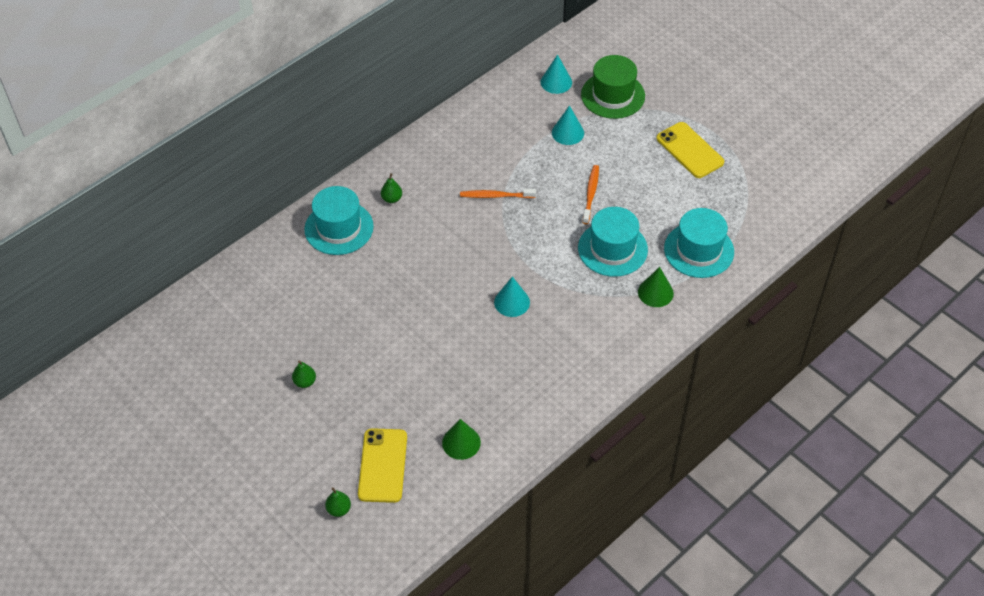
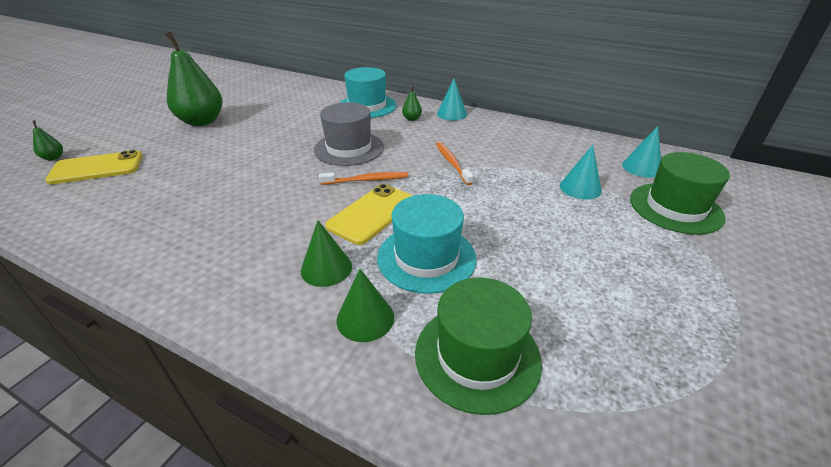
camera: 70 degrees right, 15 degrees down
(305, 382) = (202, 121): green pear -> green pear, size x2.46
(434, 262) = (349, 148): none -> grey hat
(461, 442) = (111, 204): green cone -> green cone (326, 268)
(512, 302) = (311, 198): turquoise cone -> turquoise cone (452, 114)
(591, 194) = (504, 222): orange toothbrush -> orange toothbrush (367, 180)
(690, 150) = (669, 299): yellow phone -> yellow phone (372, 214)
(699, 250) = (477, 355): turquoise hat -> green hat

